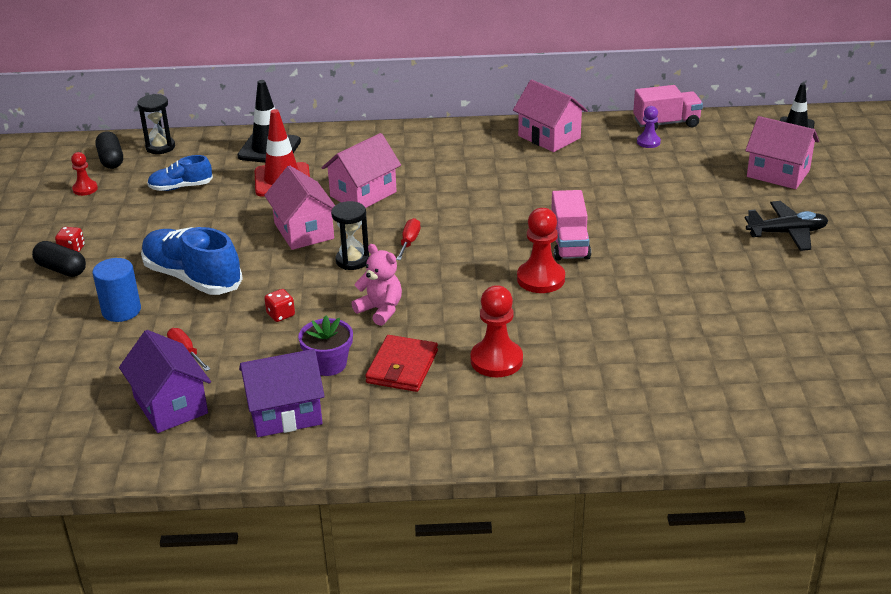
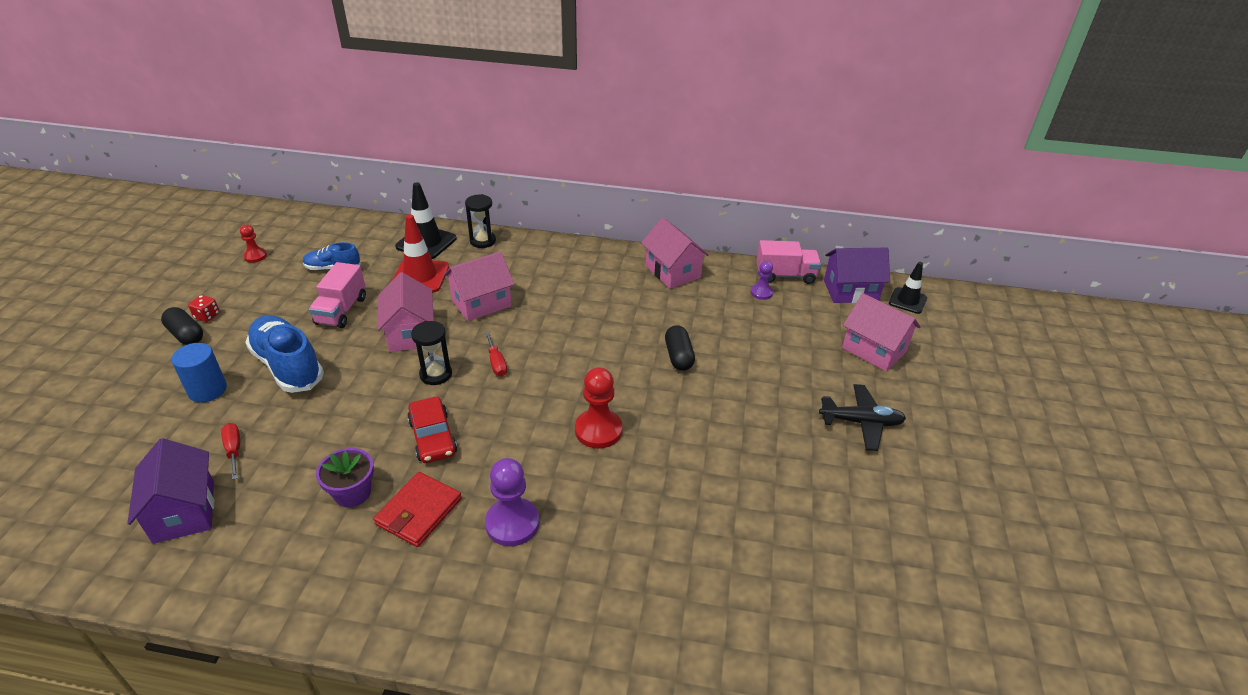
camera: 10 degrees right, 5 degrees up
(111, 160) = (293, 231): black capsule -> black capsule (678, 356)
(160, 147) = (339, 226): black hourglass -> black hourglass (483, 241)
(280, 315) = (341, 424): red dice -> none
(285, 413) = (280, 546): purple house -> purple house (850, 291)
(380, 310) = (432, 437): pink teddy bear -> red car
(409, 242) = (496, 363): red screwdriver -> red screwdriver turned 135 degrees clockwise
(496, 360) = (512, 523): red pawn -> purple pawn
(569, 244) = (642, 394): pink truck -> pink truck (341, 310)

